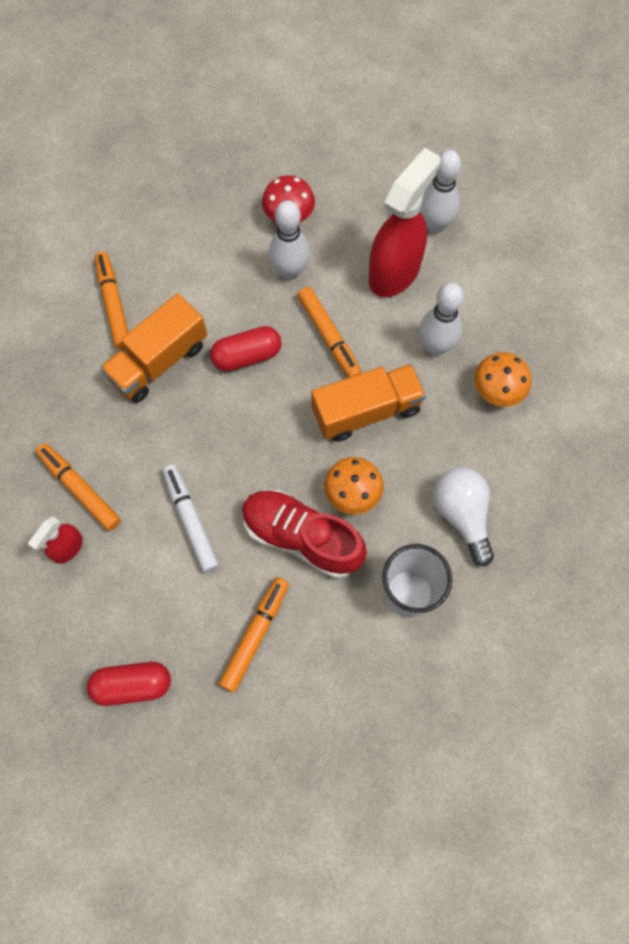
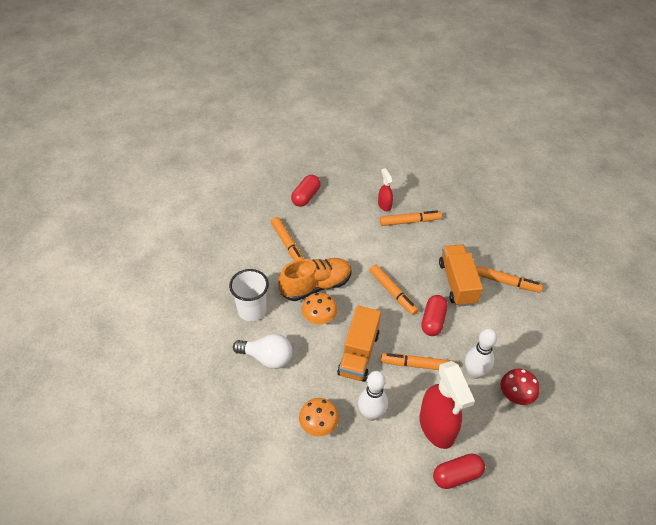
camera: 125 degrees right, 20 degrees down
(191, 521) = (360, 251): white marker -> none
(236, 431) = (392, 292): none -> orange marker
(302, 537) = (316, 286): red shoe -> orange shoe
(434, 225) = (457, 475): white bowling pin -> red capsule

